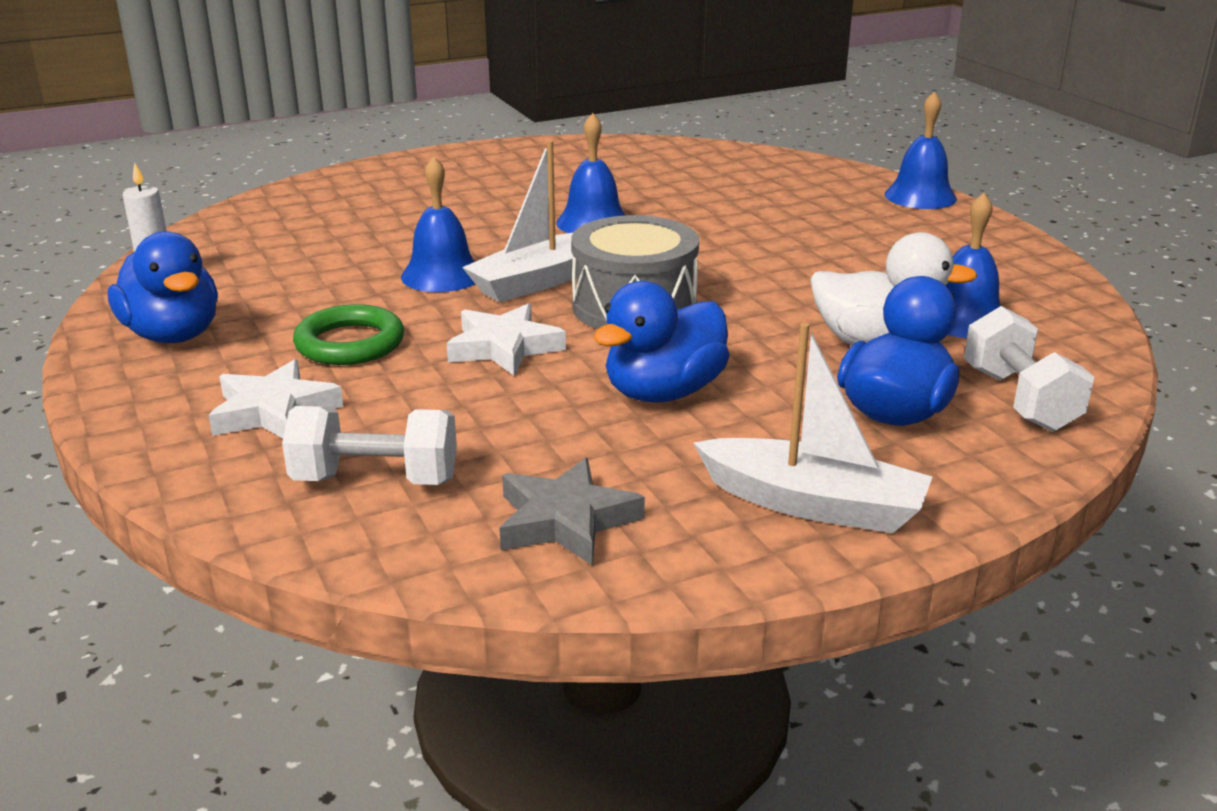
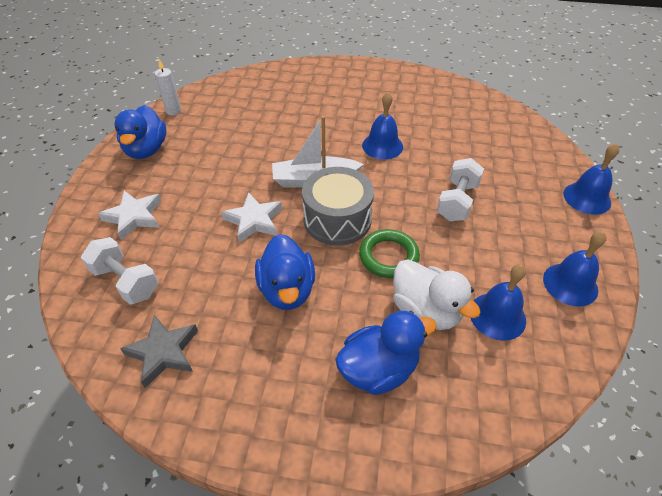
camera: 35 degrees right, 20 degrees up
(350, 343) = (199, 187): green ring -> green ring (388, 256)
(442, 275) = (278, 156): blue bell -> blue bell (570, 284)
(663, 392) = (287, 290): blue duck -> blue duck turned 90 degrees counterclockwise
(813, 504) = (269, 410): white boat -> none
(1019, 399) = (456, 399): white dumbbell -> white dumbbell (457, 201)

